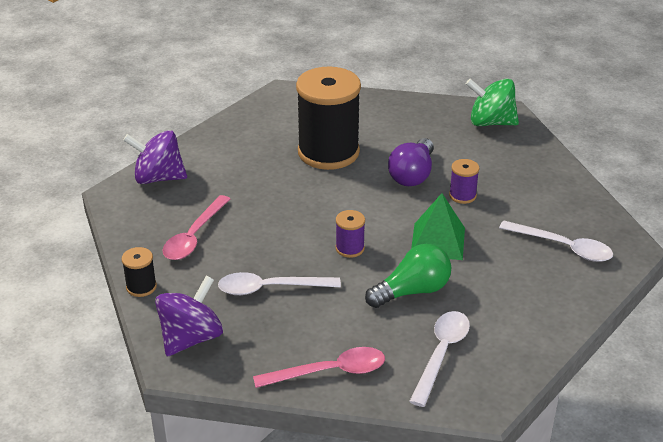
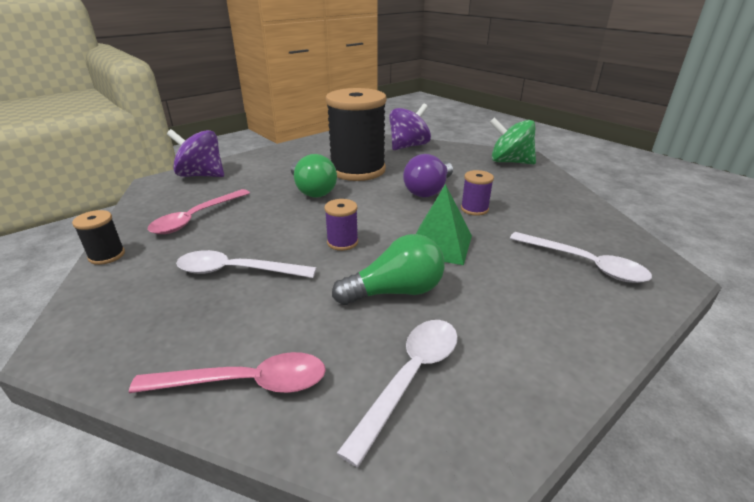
camera: 10 degrees right, 5 degrees down
(191, 338) = (109, 314): purple spinning top -> purple spinning top (408, 146)
(292, 187) = (312, 190): none -> green light bulb

